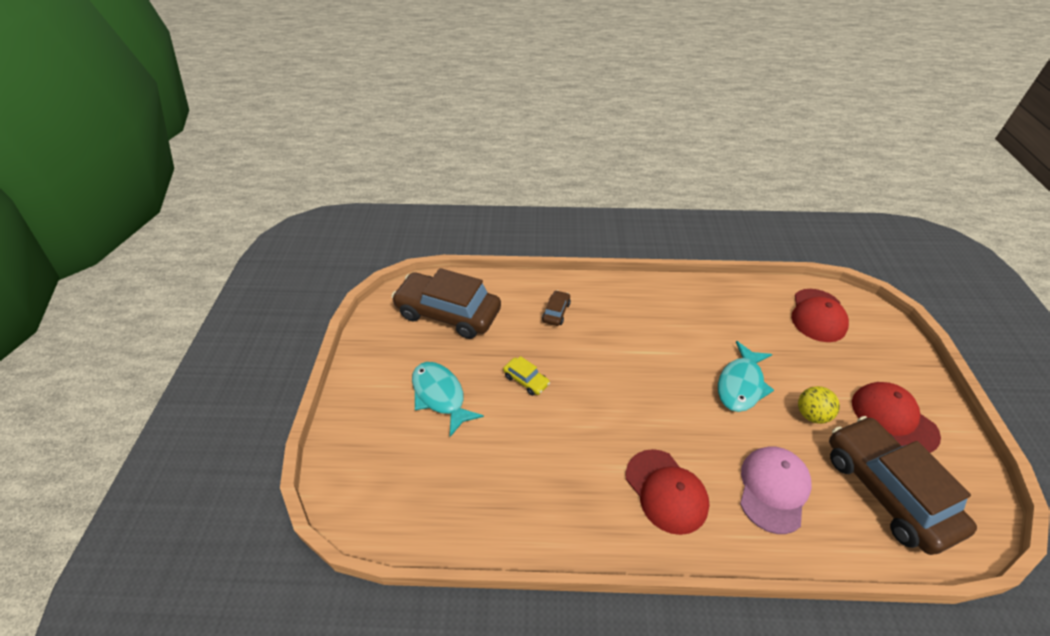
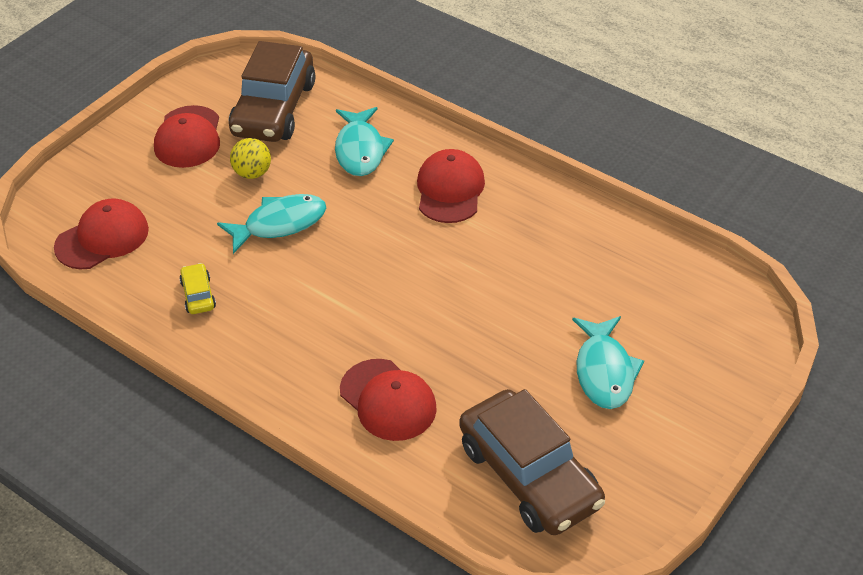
camera: 145 degrees left, 0 degrees up
(526, 380) = (495, 339): yellow car -> yellow car (198, 295)
(556, 312) = (388, 400): brown car -> red cap
(773, 489) = (360, 150): pink cap -> turquoise fish

